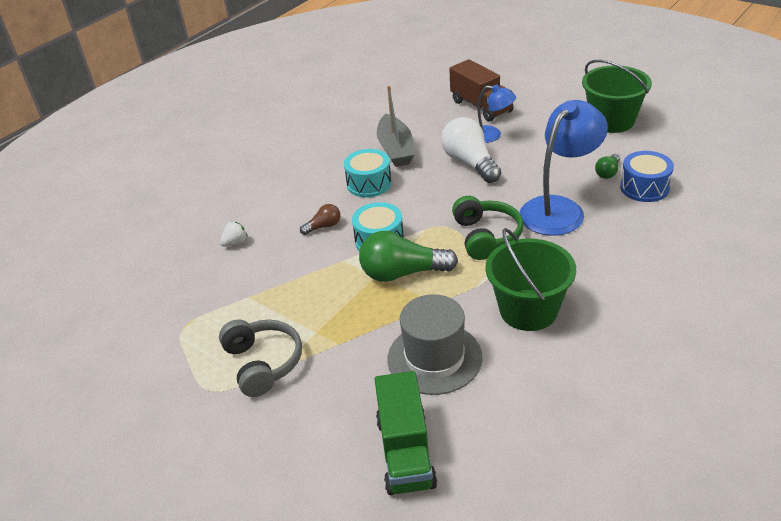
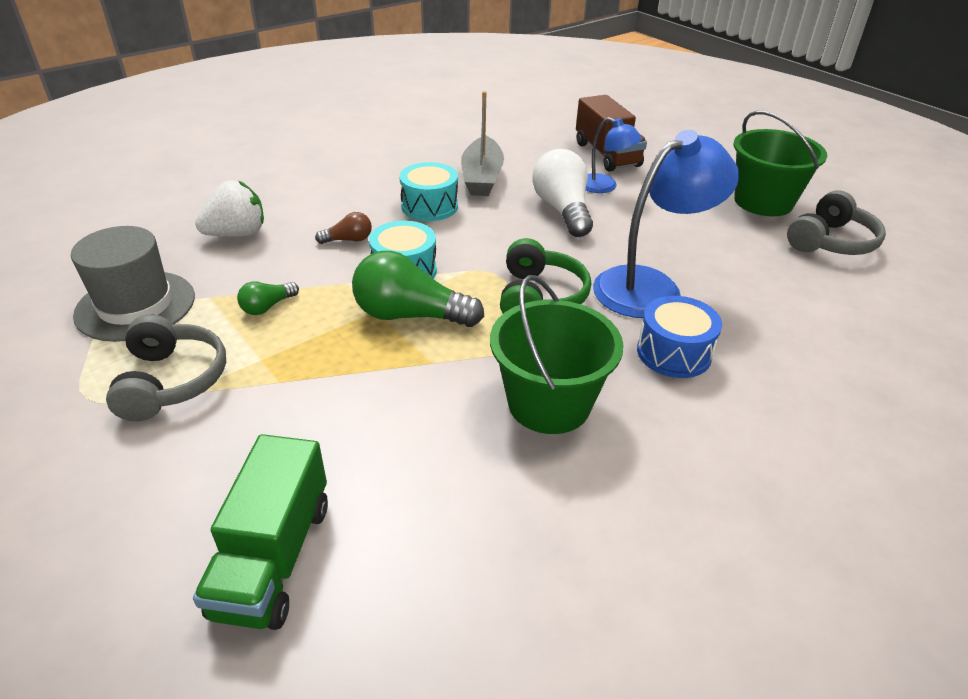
camera: 10 degrees right, 0 degrees up
(235, 242) = (237, 234): white strawberry -> white strawberry, size x1.86
(434, 358) = (389, 434): grey hat -> grey hat (135, 305)
(607, 172) = (733, 258): green light bulb -> green light bulb (267, 307)
(644, 187) = (776, 286): blue drum -> blue drum (674, 353)
(669, 143) = (831, 241): none -> grey headphones

